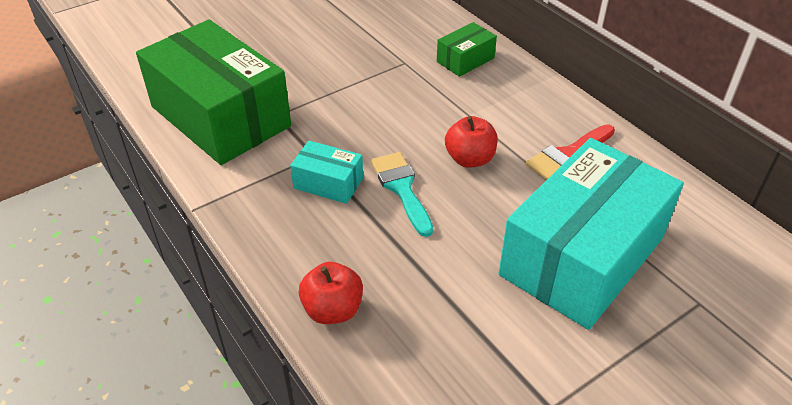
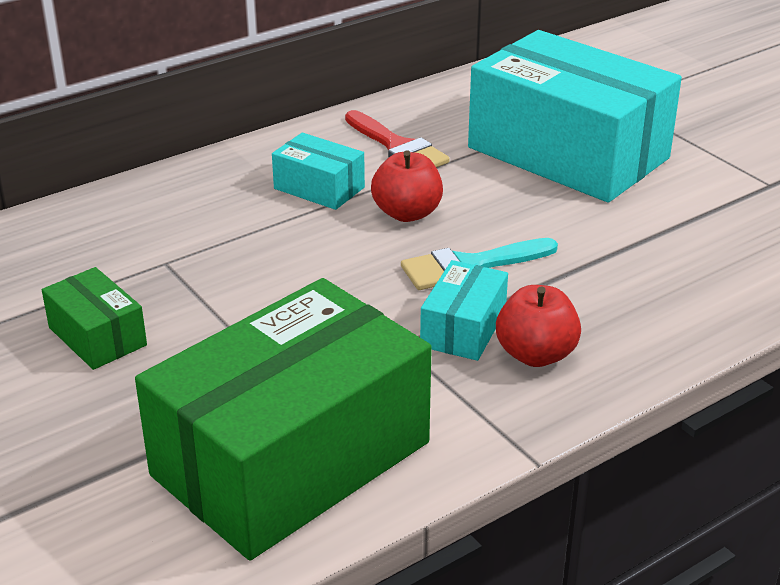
camera: 90 degrees left, 10 degrees down
(333, 310) = (695, 316): red apple -> red apple (536, 354)
(465, 60) = (172, 208): green box -> green box (97, 336)
(499, 117) = (319, 188): none -> turquoise box

